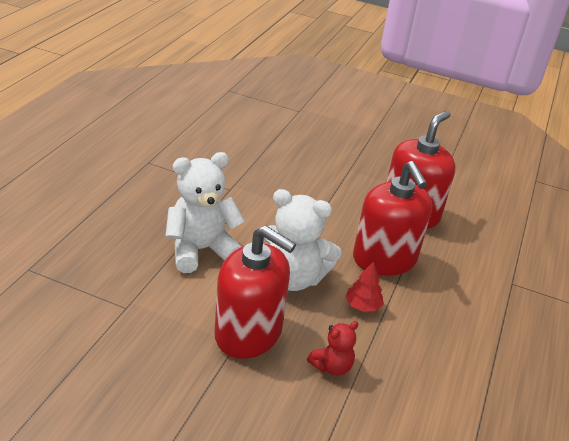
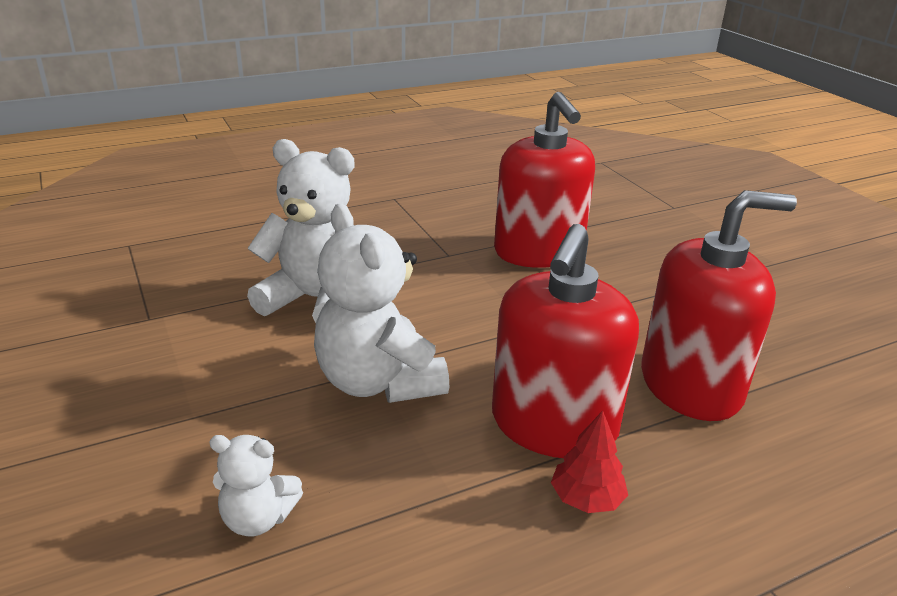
camera: 45 degrees right, 5 degrees down
(248, 333) = (224, 414): red soap dispenser -> red soap dispenser (538, 251)
(331, 366) = (258, 519): red teddy bear -> white teddy bear
(362, 305) = (425, 467): red tree -> red tree (586, 499)

